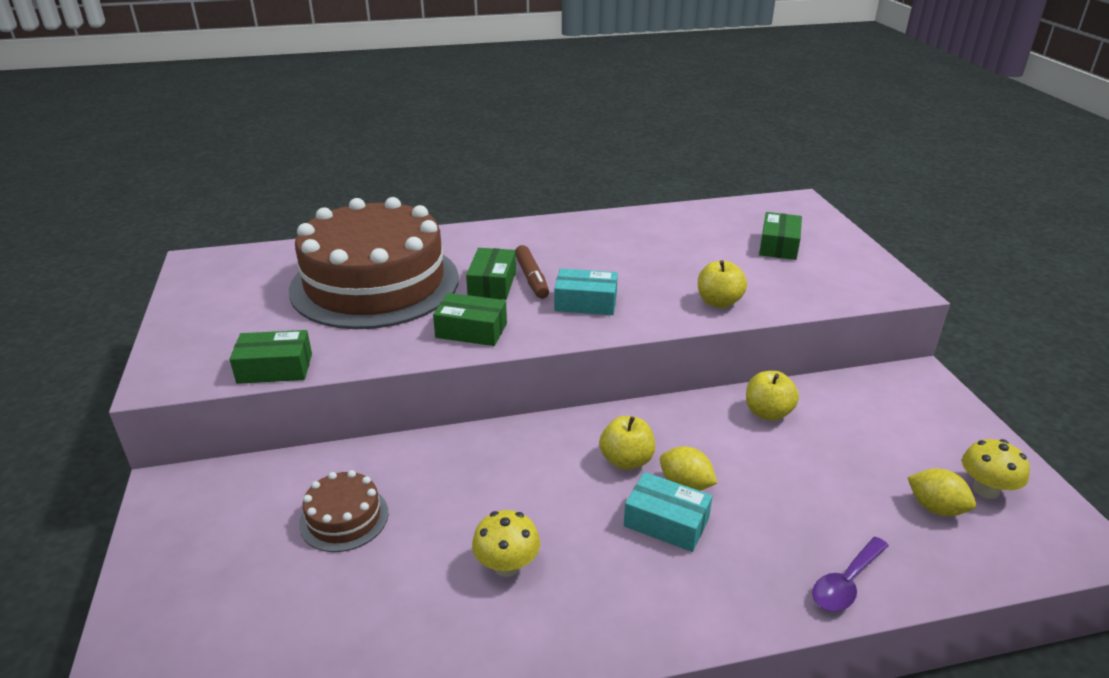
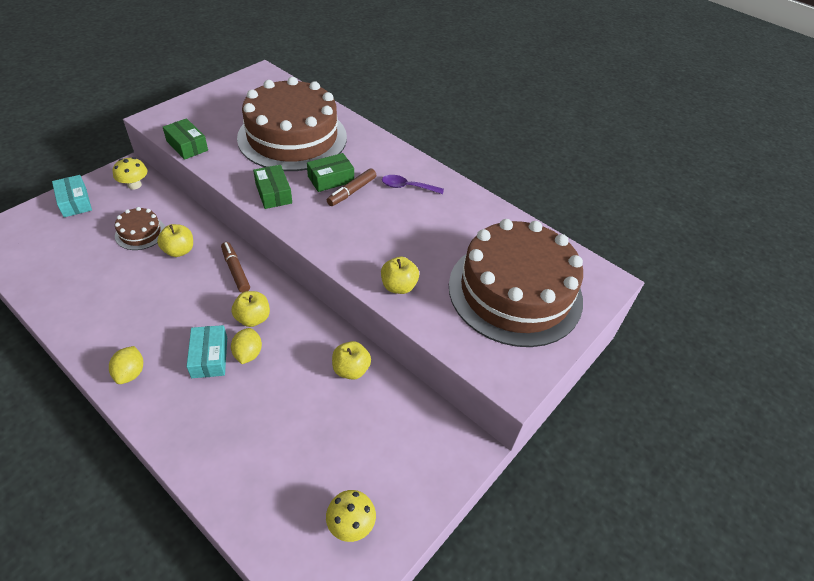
camera: 50 degrees right, 15 degrees up
(429, 488) = (179, 251): none -> yellow apple
(507, 565) = (139, 306): yellow mushroom -> yellow mushroom (134, 185)
(524, 447) = (235, 271): none -> brown marker
(585, 302) = (343, 225): turquoise box -> turquoise box (75, 202)
(778, 246) = (515, 292): green box -> brown cake
(846, 583) = (204, 462): purple spoon -> purple spoon (407, 187)
(935, 508) = (309, 495): yellow lemon -> yellow lemon (130, 373)

